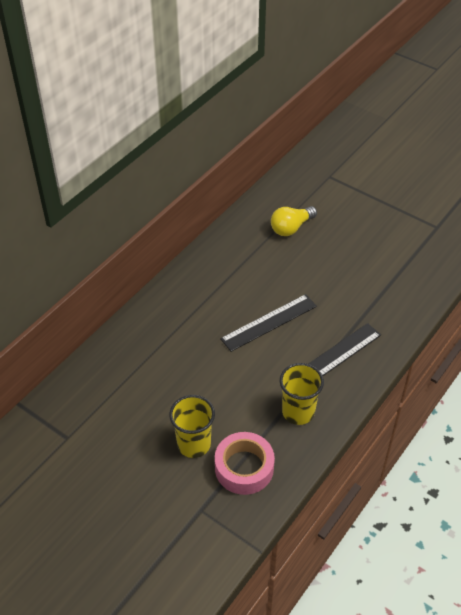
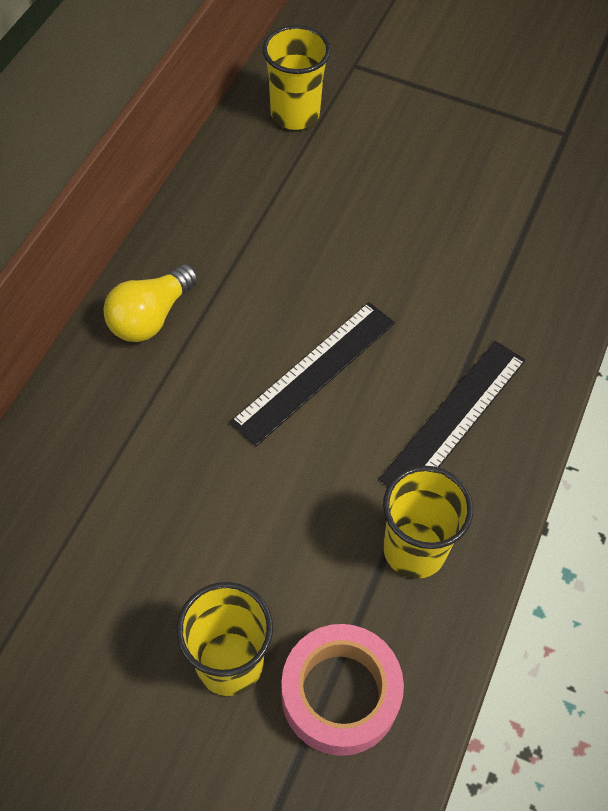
camera: 15 degrees left, 10 degrees up
(291, 197) = (295, 114): none -> yellow cup
(291, 228) = (310, 174): yellow light bulb -> yellow light bulb (151, 317)

